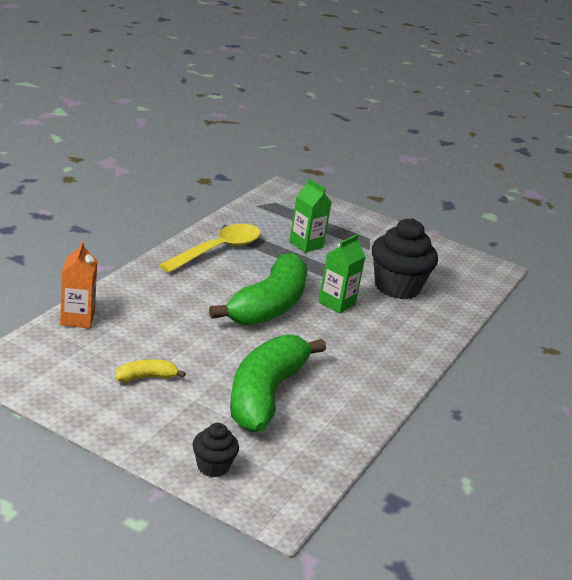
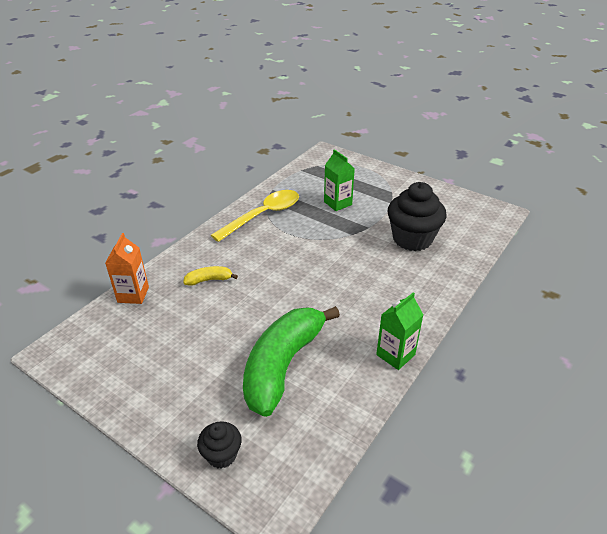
camera: 10 degrees right, 10 degrees up
(146, 377) = (179, 353): yellow banana -> yellow banana (209, 280)
(268, 306) = (298, 268): green banana -> none
(336, 303) = (358, 260): green carton -> green carton (395, 355)

